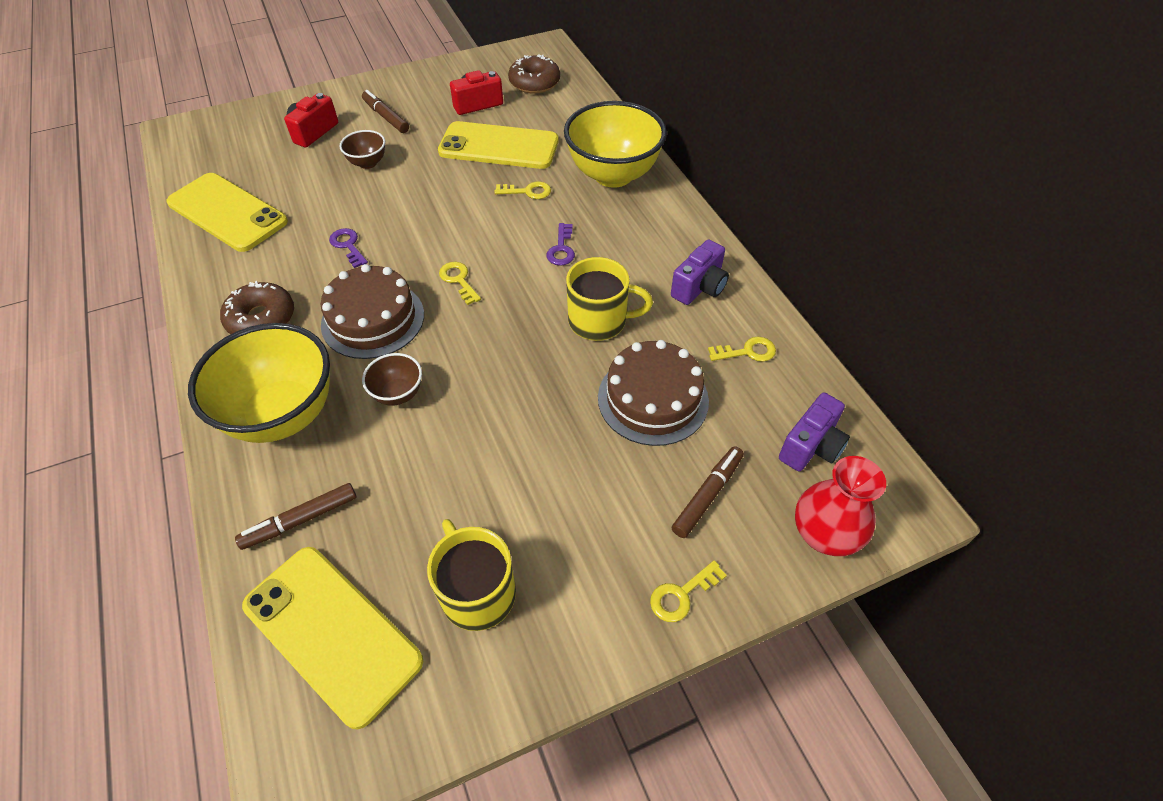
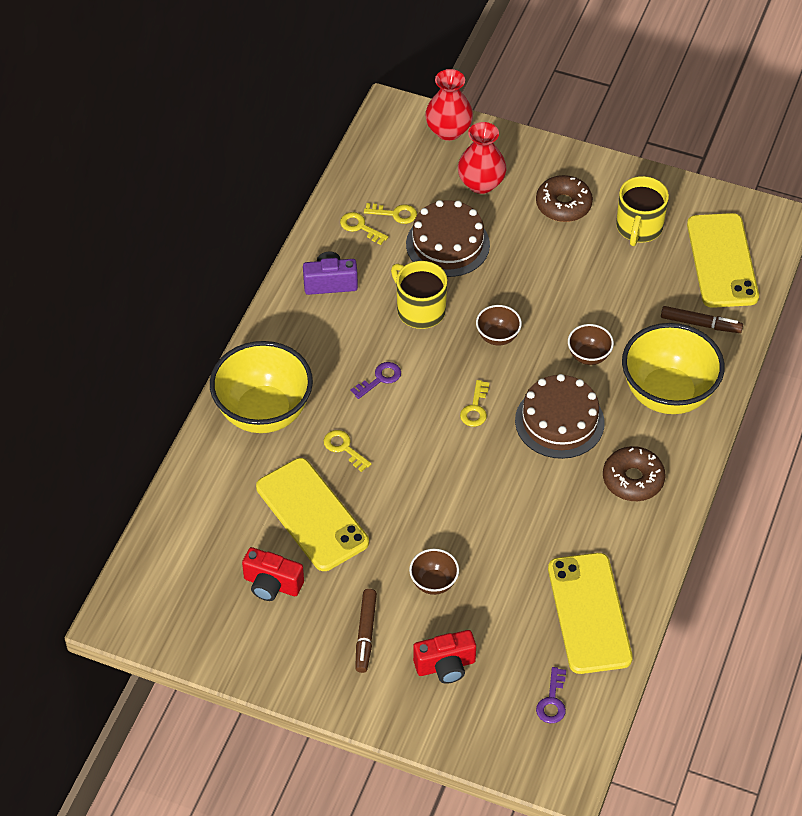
camera: 135 degrees left, 0 degrees up
(348, 246) = (523, 501): purple key -> purple key (552, 701)
(504, 348) = (497, 337): none -> brown bowl
(534, 83) = (191, 571): brown donut -> brown donut (563, 205)
(682, 594) = (545, 159): yellow key -> yellow key (395, 214)
(707, 495) = (481, 183): brown marker -> red vase
(811, 446) = (399, 163): purple camera -> none

